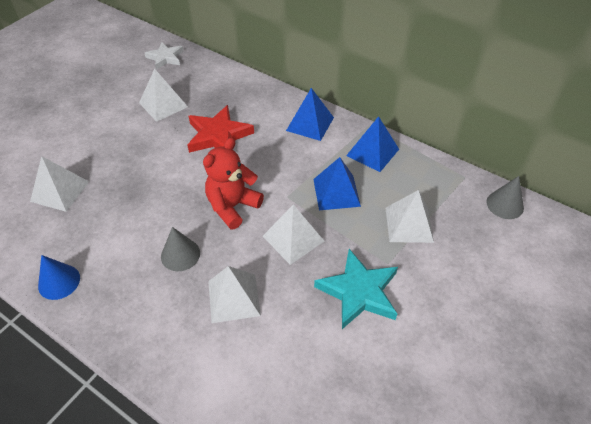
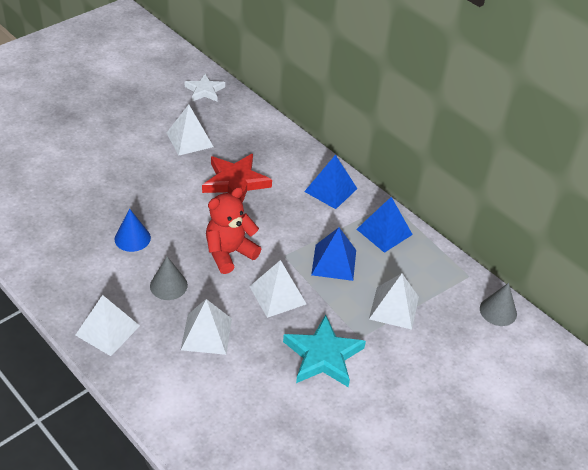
camera: 10 degrees right, 5 degrees down
(59, 282) = (55, 284): blue cone -> blue cone (132, 238)
(60, 191) = (72, 203): white pyramid -> white pyramid (107, 330)

